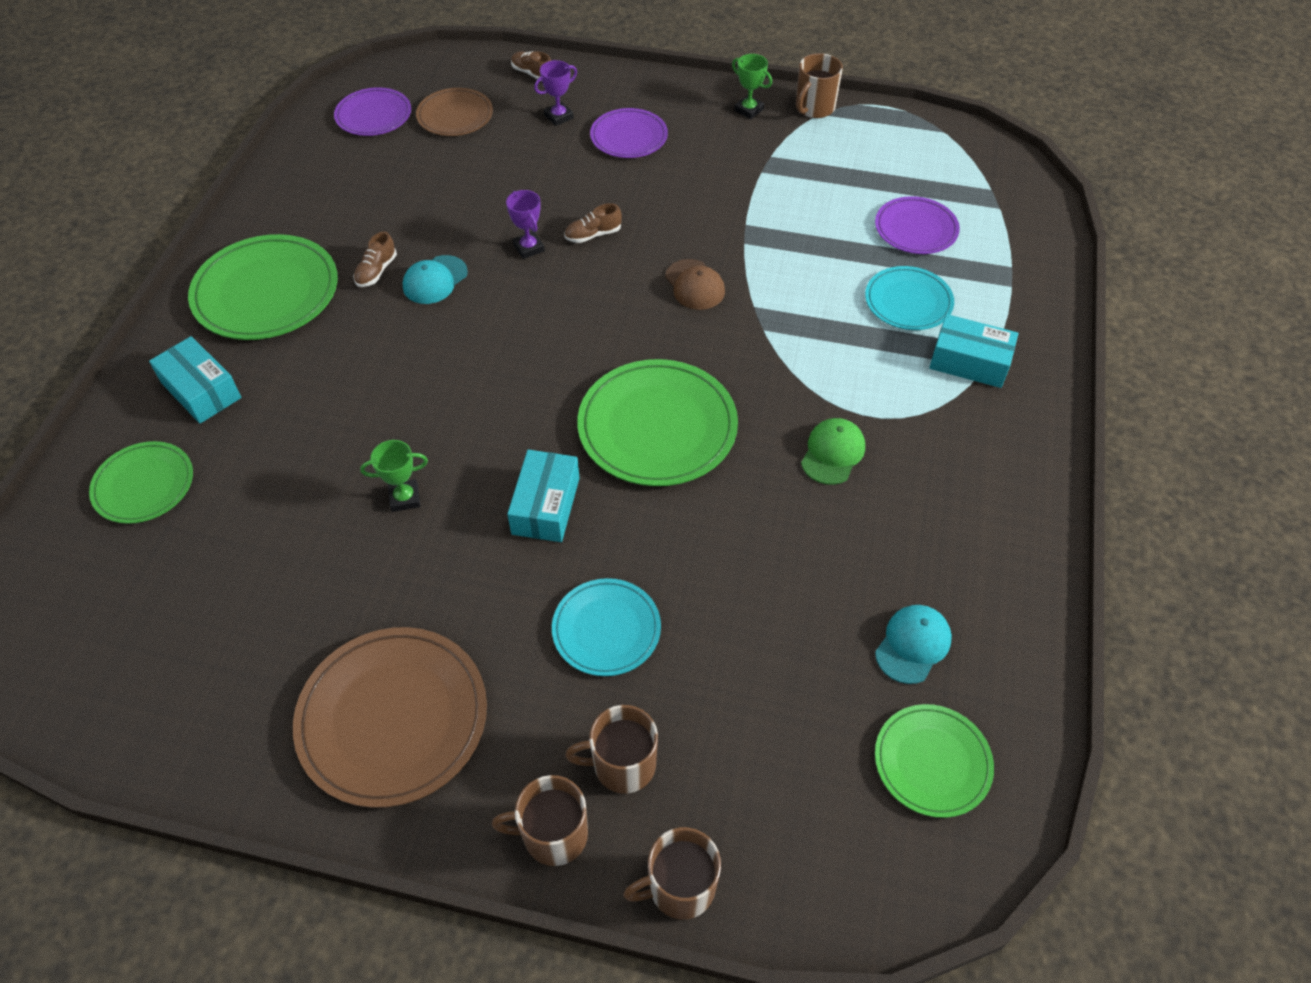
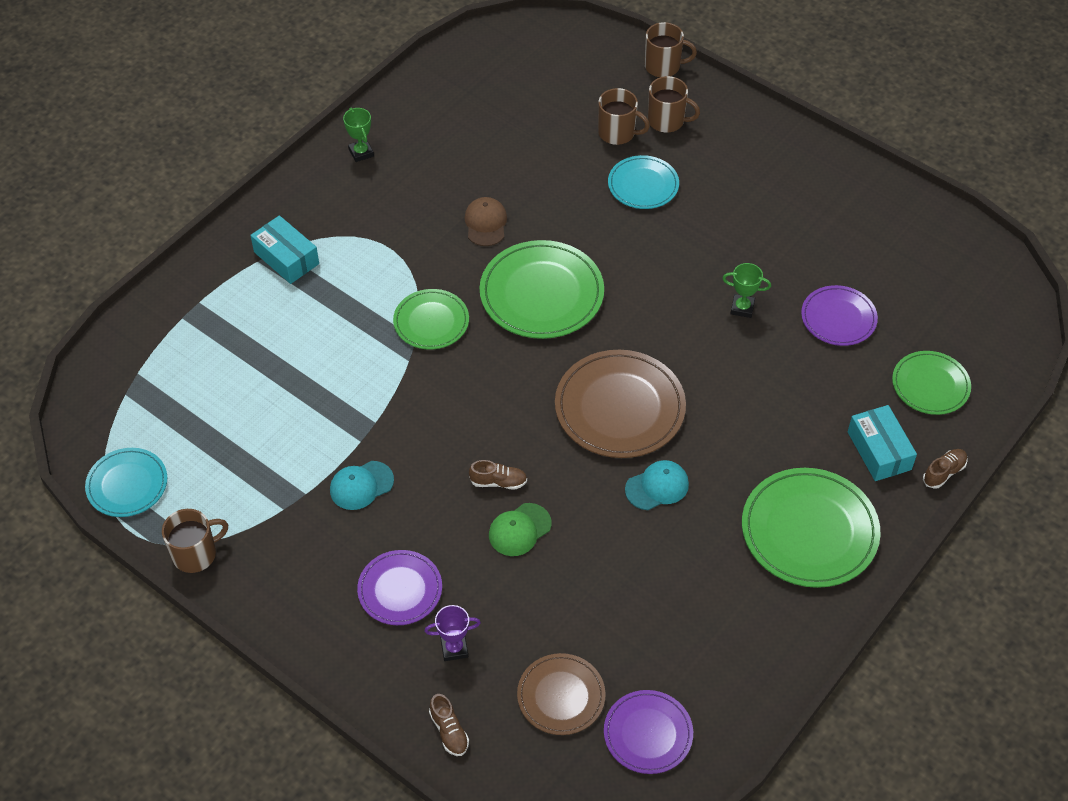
camera: 155 degrees left, 0 degrees up
(376, 271) = (705, 516): brown shoe -> brown shoe (944, 472)
(393, 718) = (788, 184): brown plate -> brown plate (619, 407)
(529, 248) = (561, 490): purple trophy -> none
(546, 506) = (647, 268): turquoise box -> none
(553, 834) = (718, 106): brown mug -> brown mug (617, 133)
(694, 285) = (442, 398): brown cap -> brown cap (486, 223)
(749, 110) = (260, 578): green trophy -> green trophy (361, 153)
(833, 453) = (433, 233): green cap -> green cap (519, 530)
(908, 301) = (288, 319): turquoise plate -> turquoise plate (127, 484)
(913, 645) = (469, 117): turquoise cap -> turquoise cap (361, 485)
(916, 229) = (224, 380): purple plate -> purple plate (838, 318)
(932, 762) = (501, 67): green plate -> green plate (431, 322)

